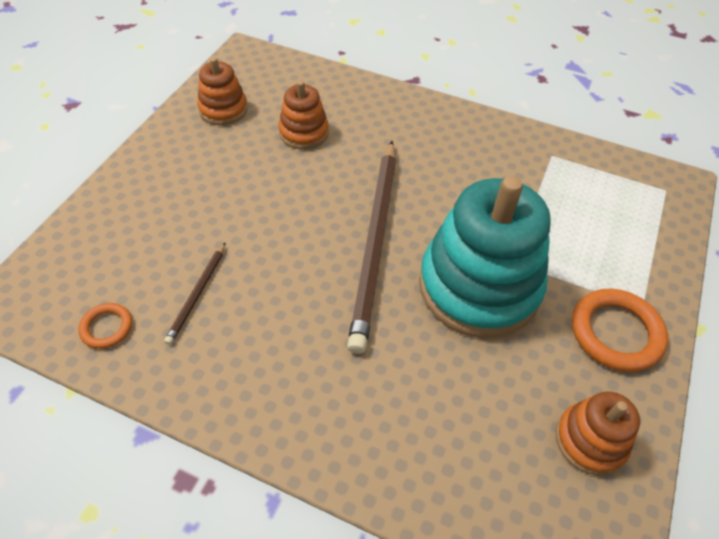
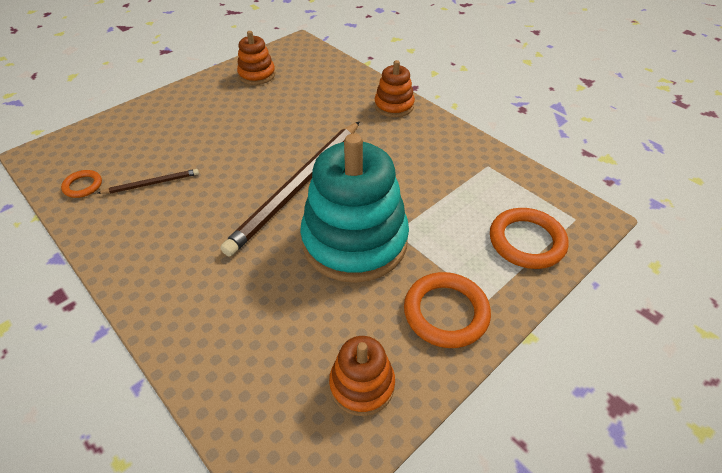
camera: 25 degrees right, 5 degrees down
(197, 294) = (152, 183): brown pencil -> brown pencil turned 150 degrees counterclockwise
(304, 133) = (301, 102): orange stacking toy -> orange stacking toy (394, 106)
(639, 229) = (526, 241): none -> orange ring

